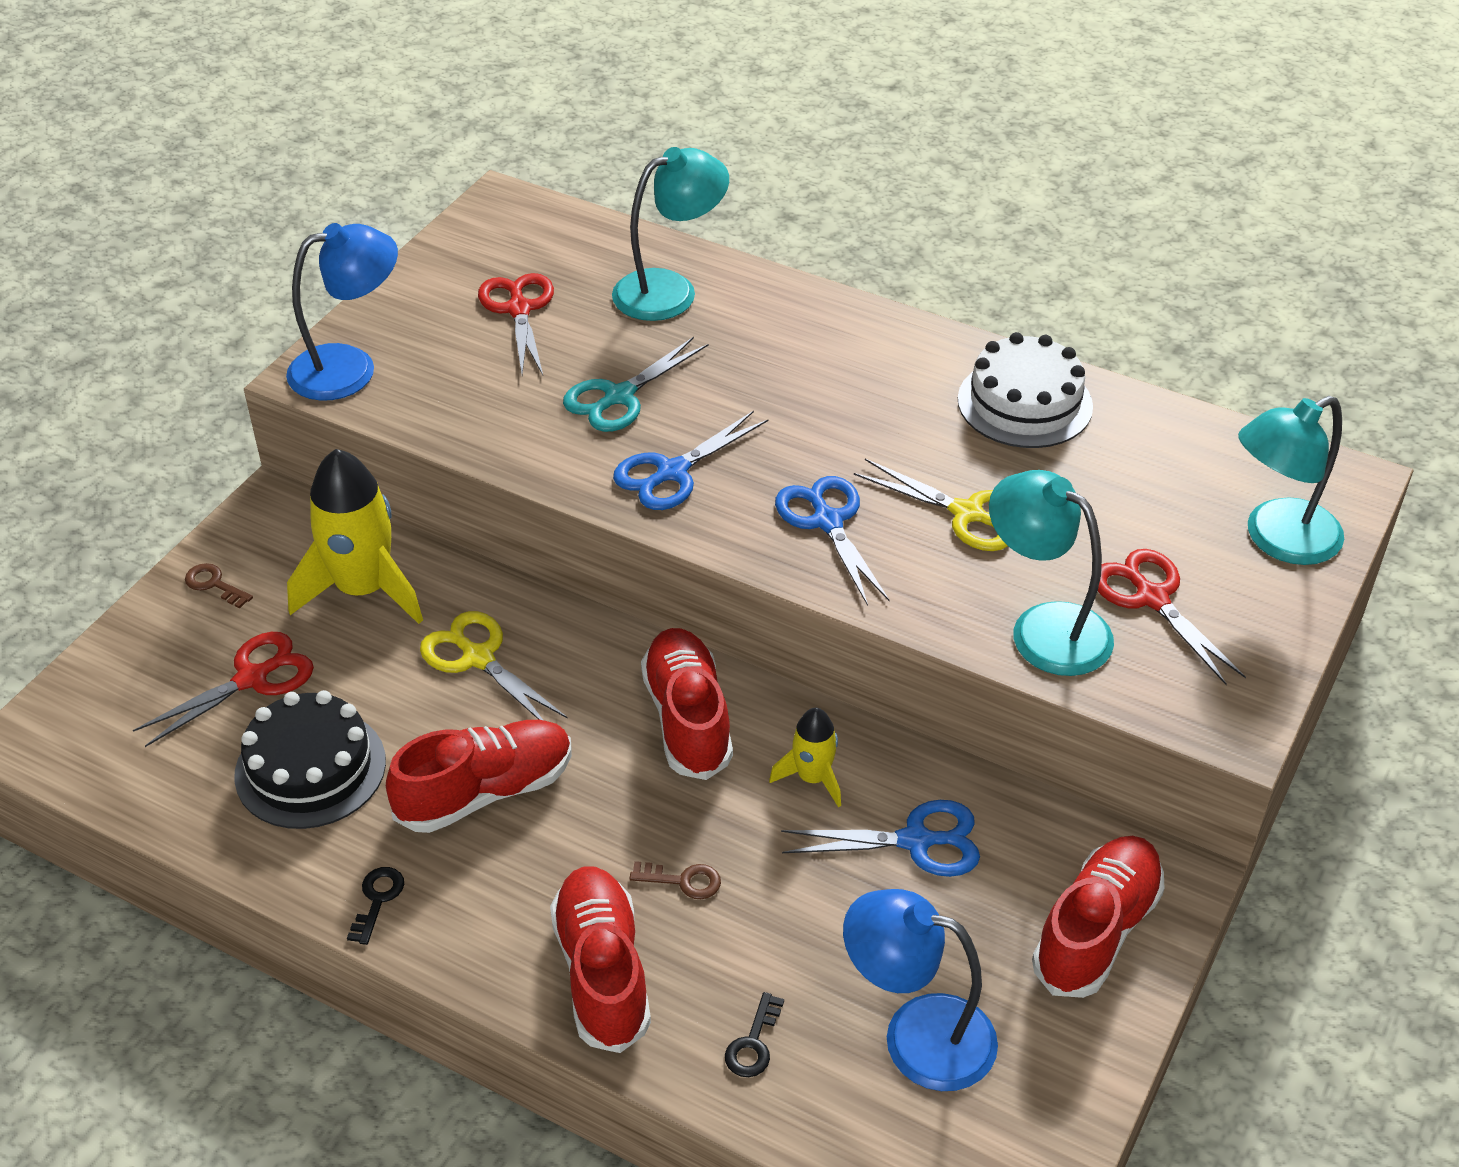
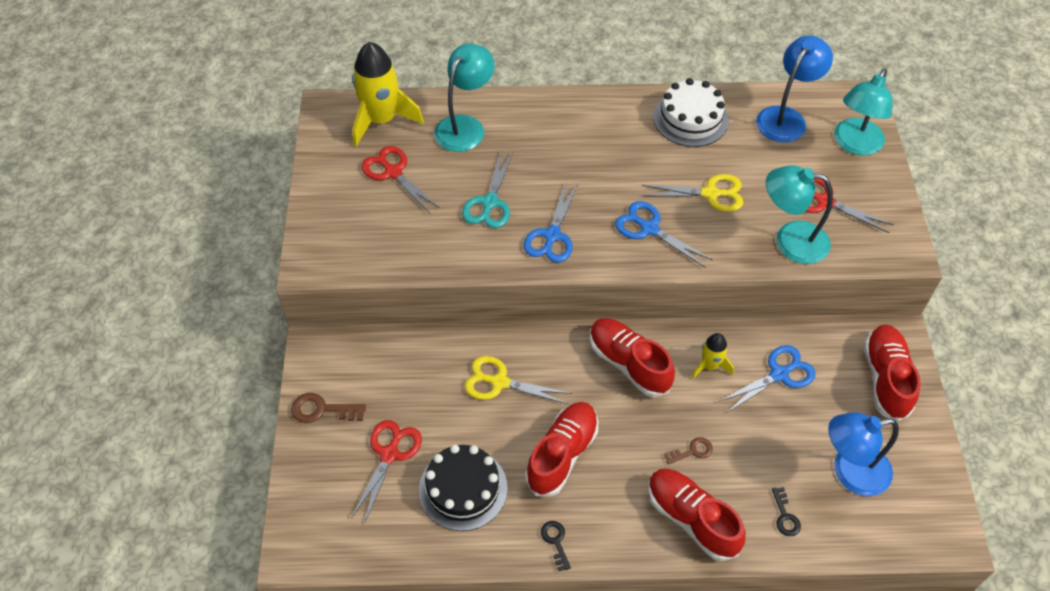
camera: 30 degrees left, 10 degrees up
(214, 584) = (322, 410): brown key -> brown key, size x1.51
(350, 368) = (328, 250): blue lamp -> blue lamp (786, 117)
(363, 590) = (407, 373): yellow rocket -> yellow rocket (382, 120)

